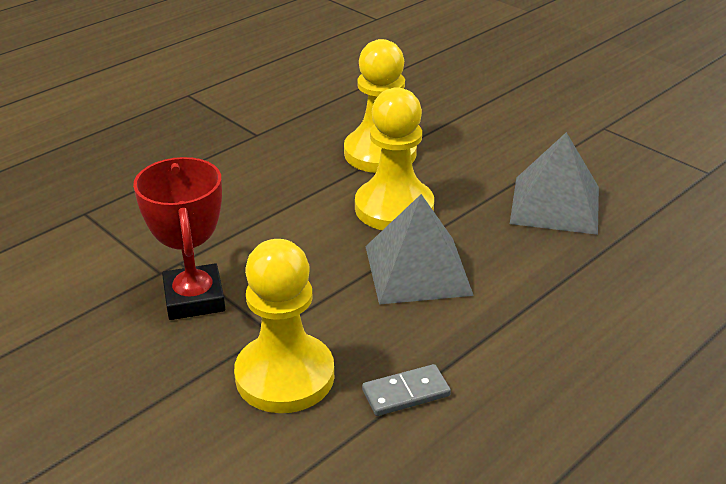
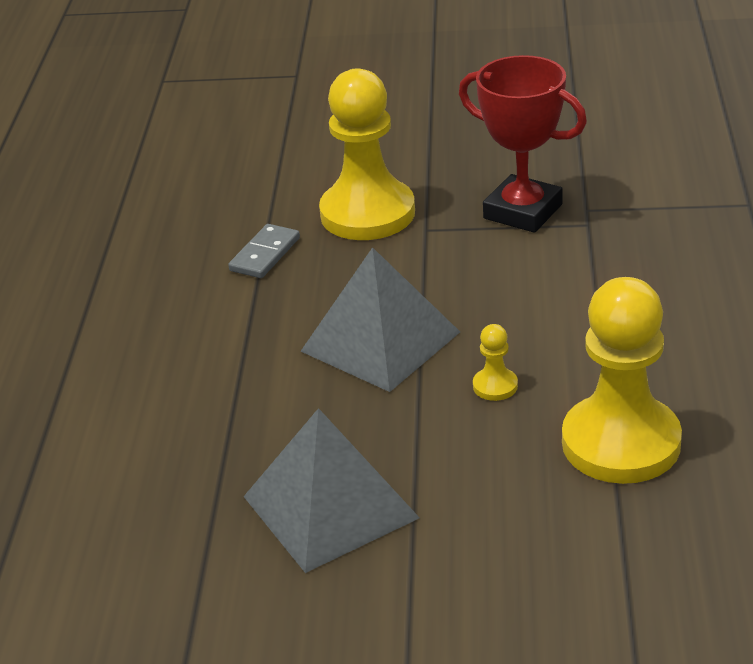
camera: 140 degrees right, 0 degrees up
(394, 208) = (495, 386): yellow pawn -> yellow pawn, size x0.40

